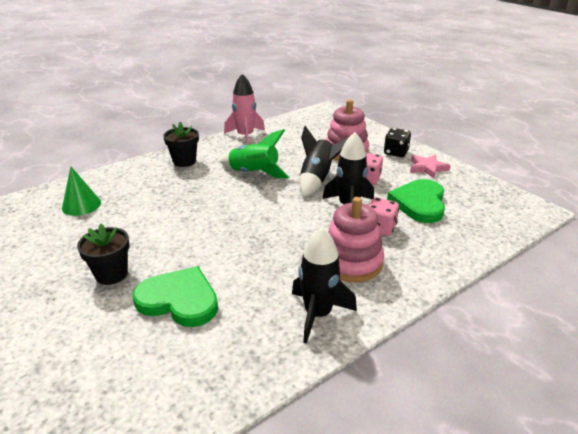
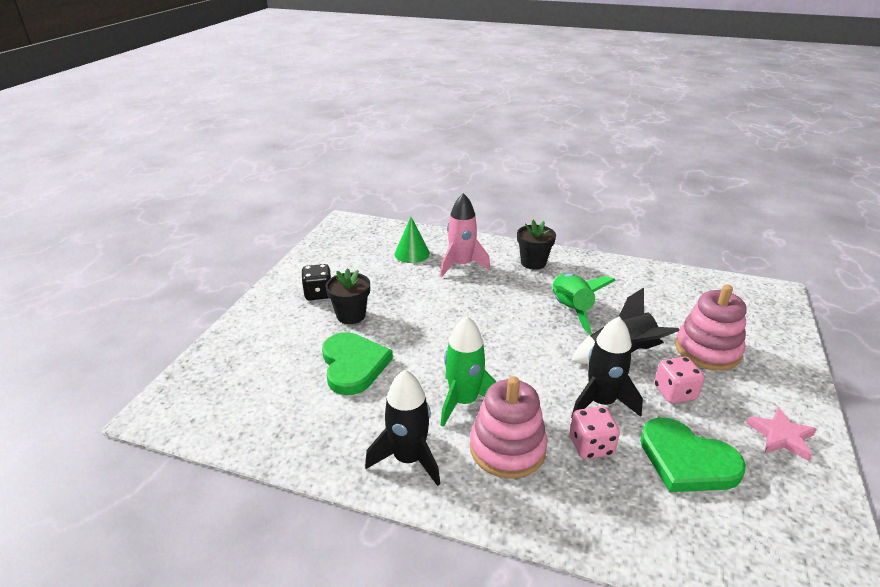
camera: 55 degrees right, 0 degrees up
(245, 136) = (626, 271): pink rocket -> pink rocket (461, 265)
(288, 260) = (464, 401): none -> green rocket
(395, 152) = (772, 391): black dice -> black dice (318, 294)
(419, 203) = (687, 460): green heart -> green heart turned 120 degrees counterclockwise

